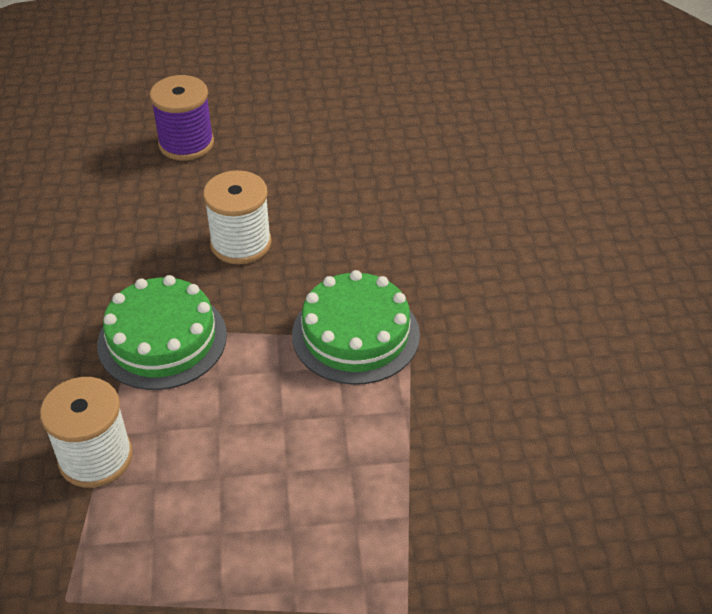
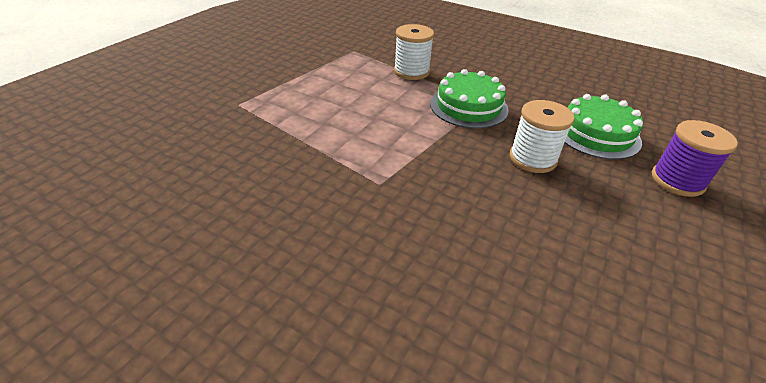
camera: 125 degrees right, 5 degrees down
(355, 334) = (406, 165): green cake -> green cake (596, 134)

